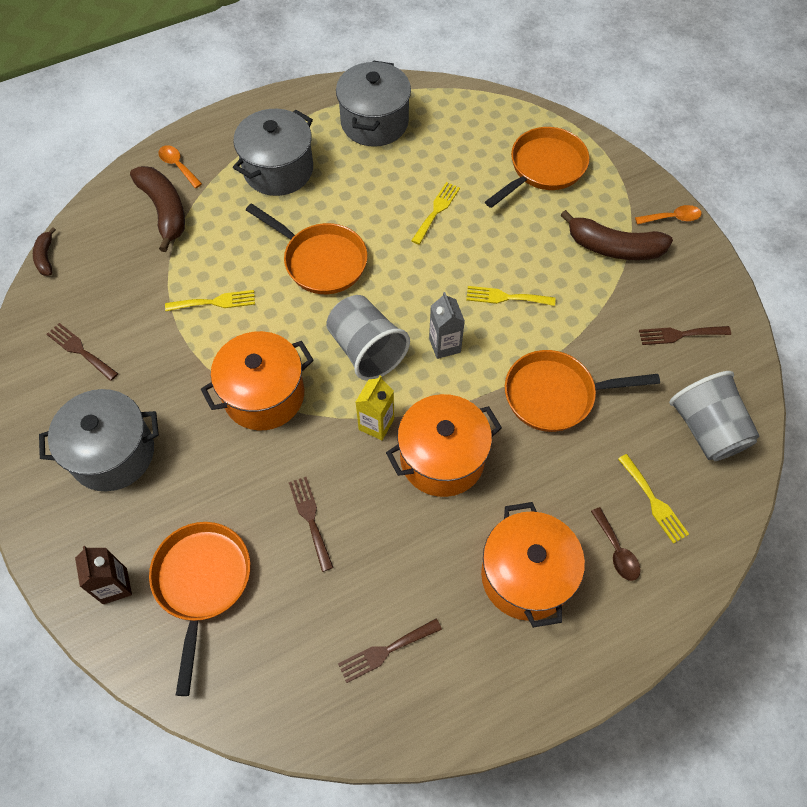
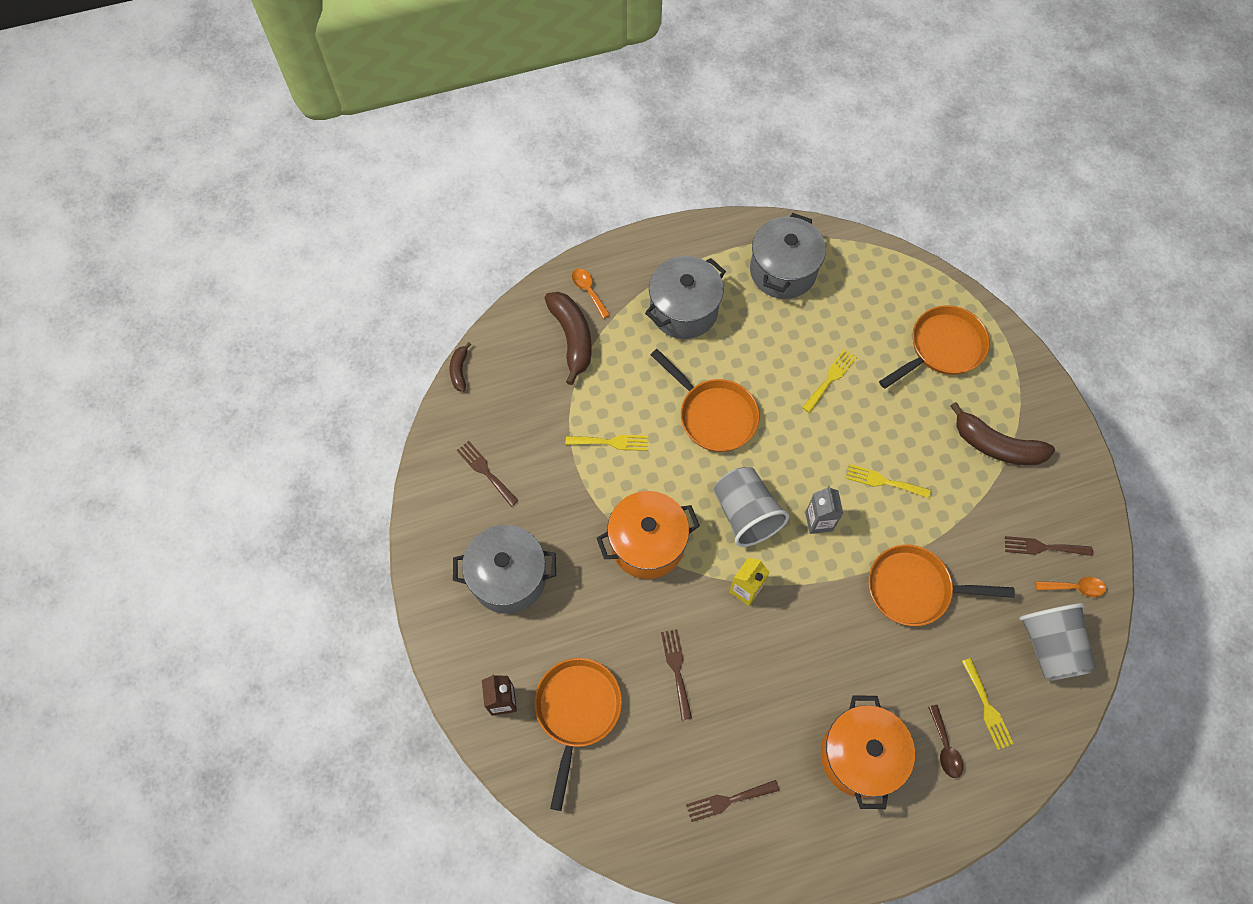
camera: 10 degrees right, 5 degrees up
(442, 458) = (801, 633): orange pot -> none
(672, 218) = (1059, 423): orange spoon -> orange spoon (1074, 587)

